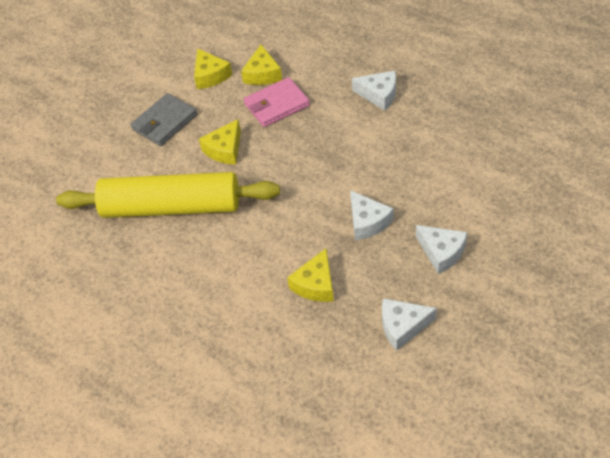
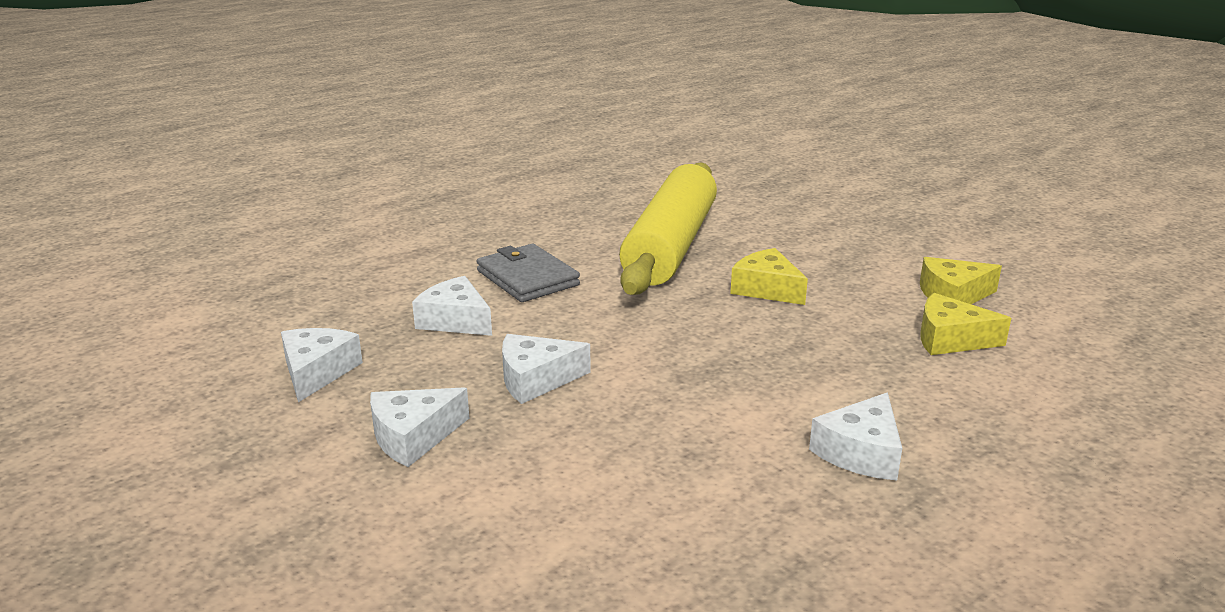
camera: 100 degrees right, 25 degrees down
(164, 122) = (846, 255): grey wallet -> grey wallet (527, 278)
(276, 105) = (860, 341): pink wallet -> none
(315, 284) = (455, 320): yellow cheese -> white cheese

